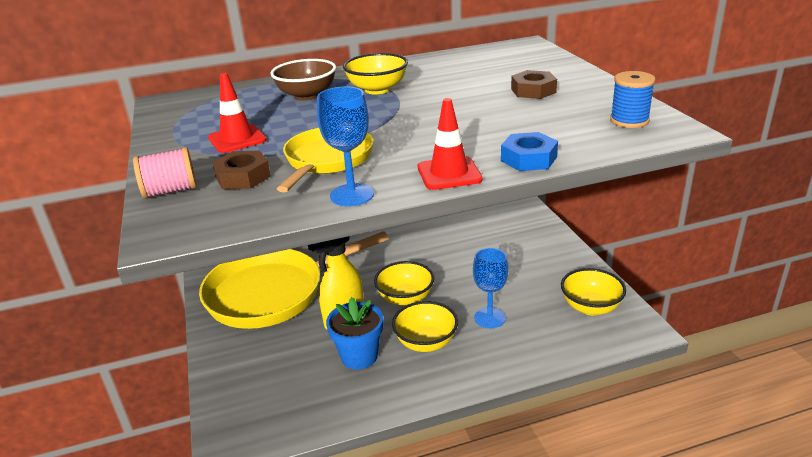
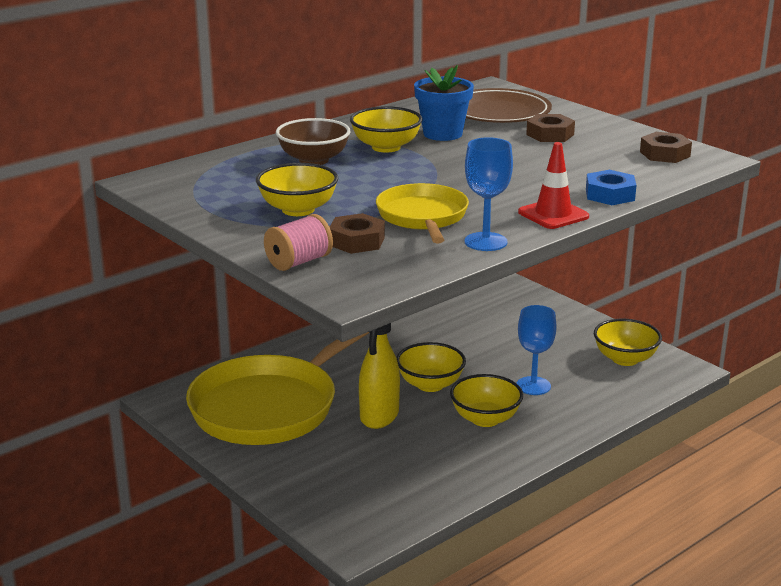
camera: 25 degrees left, 5 degrees down
(237, 139) = (298, 210): red traffic cone -> yellow bowl
(359, 356) = (425, 444): blue flower pot -> blue flower pot (442, 134)
(508, 66) = (498, 112): none -> brown plate
(629, 121) = (664, 154): blue spool -> brown nut

